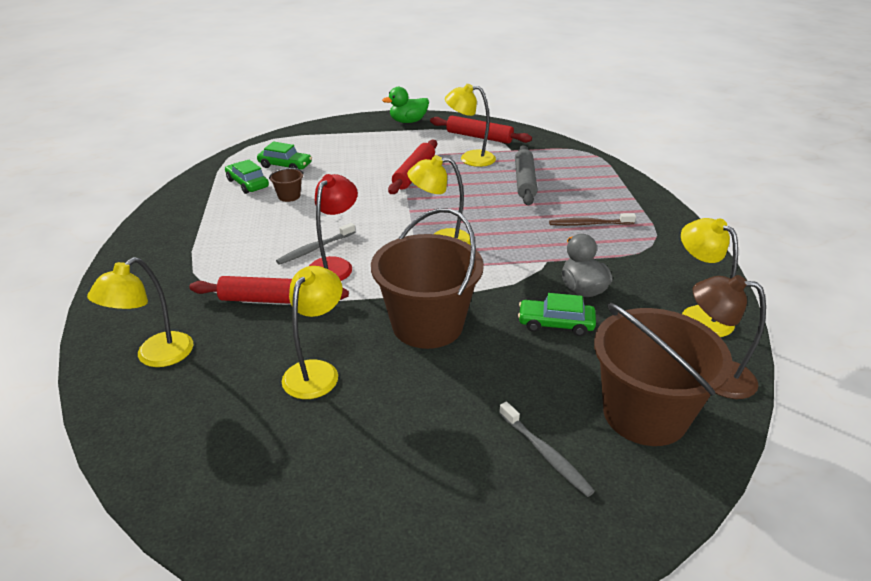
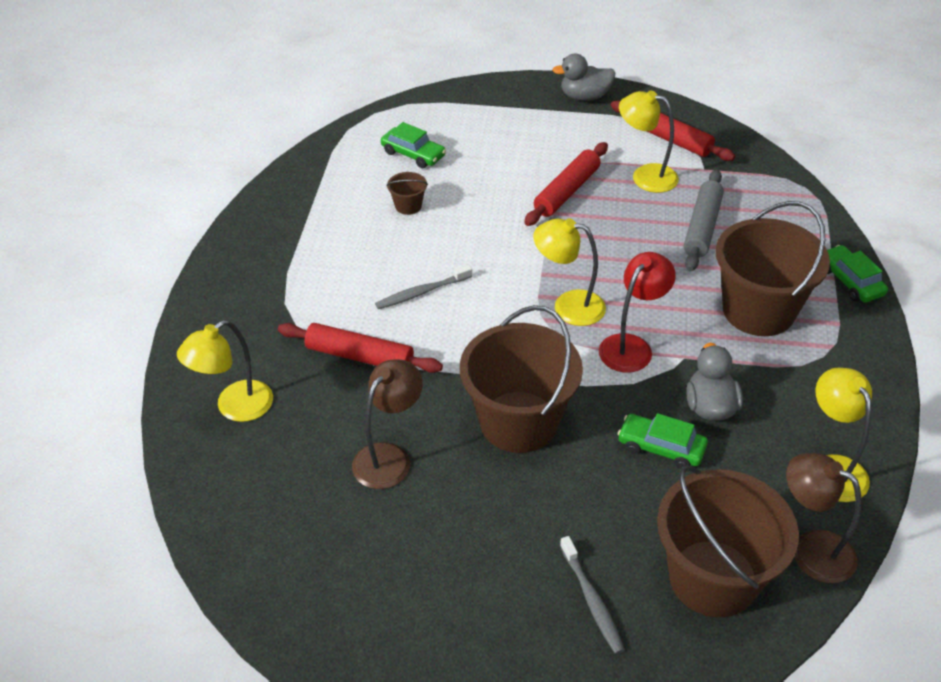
camera: 15 degrees right, 10 degrees up
(247, 183) = (364, 178): green car -> green car (850, 281)
(316, 371) = (389, 457): yellow lamp -> brown lamp
(334, 265) = (438, 321): red lamp -> red lamp (631, 346)
(408, 121) = (584, 97): green duck -> grey duck
(589, 224) = (758, 310): brown toothbrush -> brown bucket

